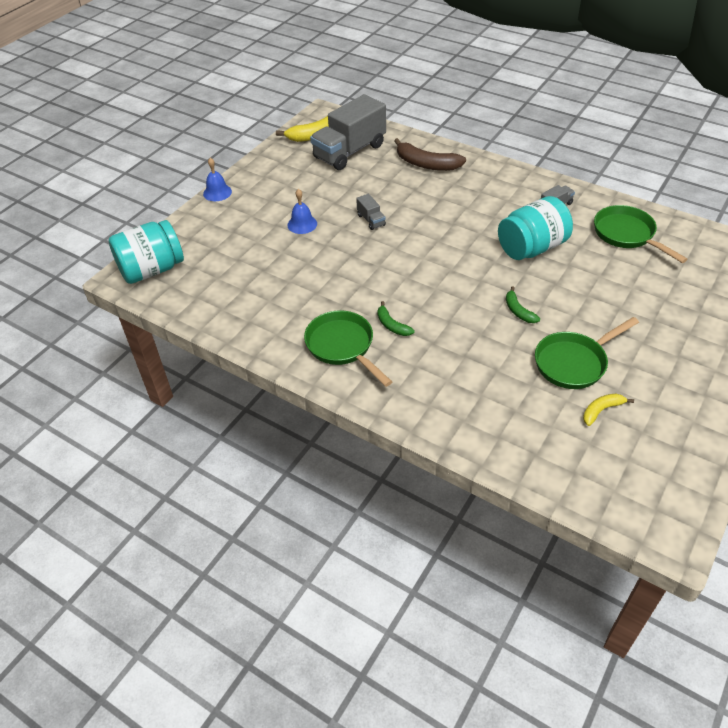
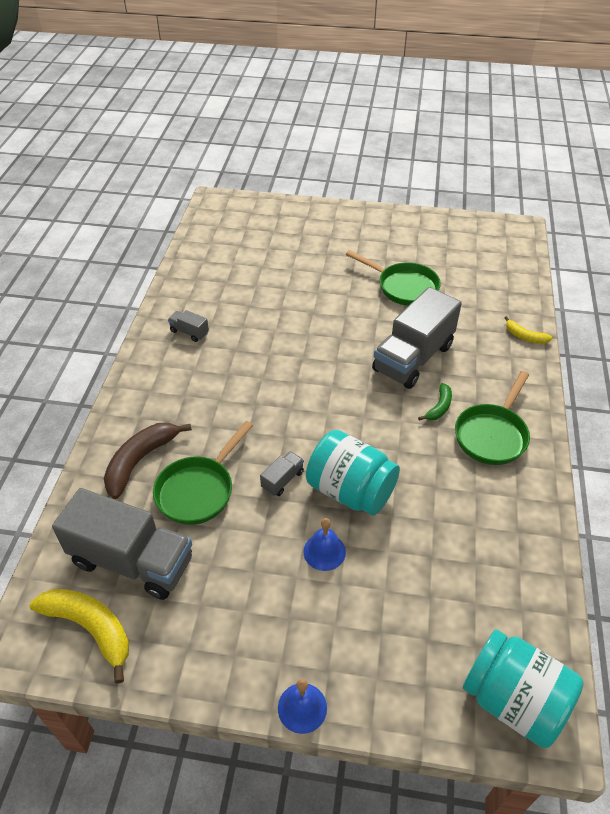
camera: 115 degrees left, 0 degrees up
(426, 164) = (140, 461): brown banana -> brown banana turned 150 degrees counterclockwise
(461, 331) = (413, 358): none -> grey truck
(518, 311) = (363, 328): green banana -> none
(531, 248) = (268, 336): turquoise jar -> turquoise jar (350, 490)
(601, 410) = (442, 267): yellow banana -> yellow banana (524, 336)
(627, 235) = (218, 280): green pan -> green pan (199, 490)

